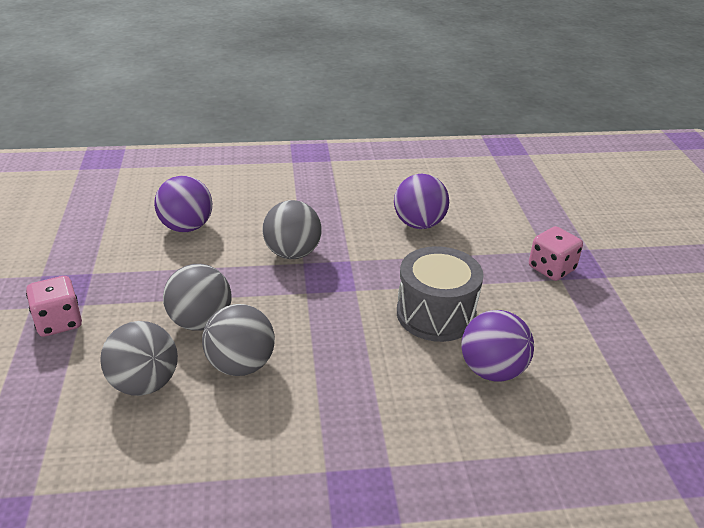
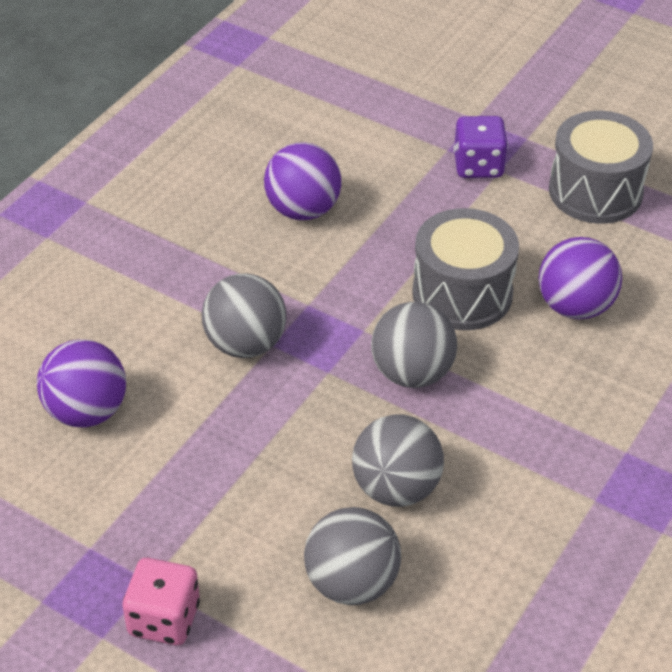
camera: 50 degrees left, 10 degrees up
(200, 322) = (291, 487): grey ball -> grey ball (412, 373)
(551, 268) = (478, 166): pink dice -> purple dice
(609, 329) = (595, 191): none -> grey drum

